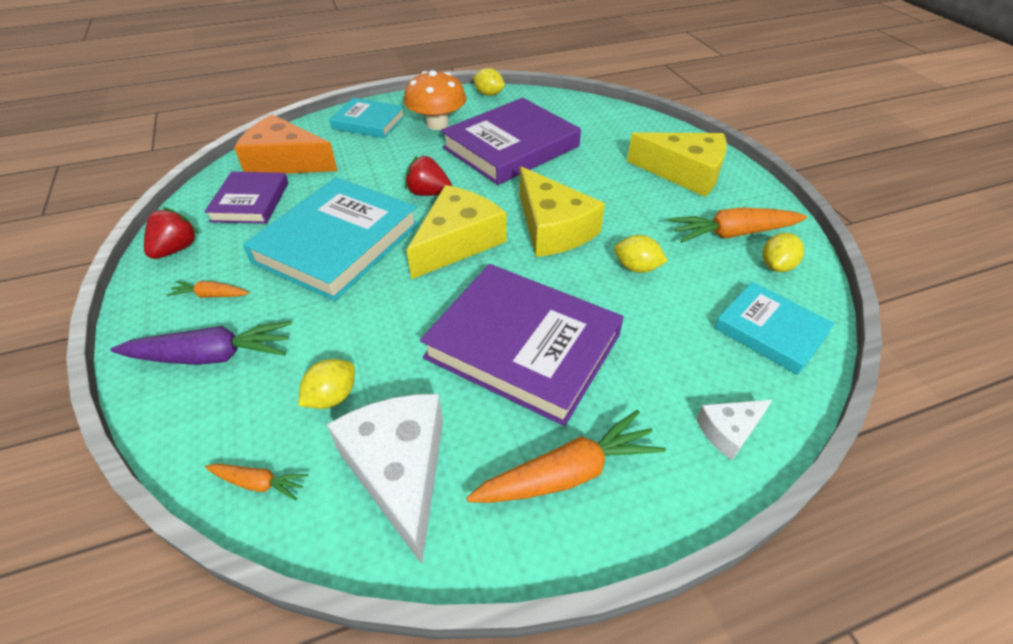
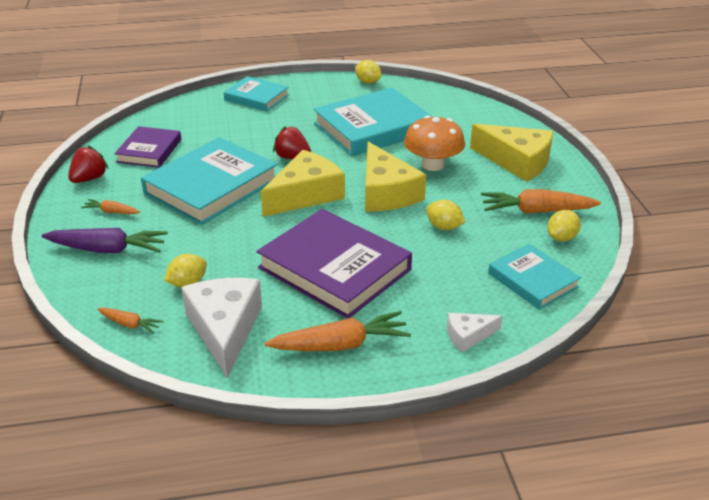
camera: 10 degrees right, 10 degrees down
(285, 162) = (182, 123): orange cheese -> none
(437, 124) = (315, 104): orange mushroom -> orange mushroom (432, 165)
(511, 147) = (373, 128): purple book -> turquoise book

